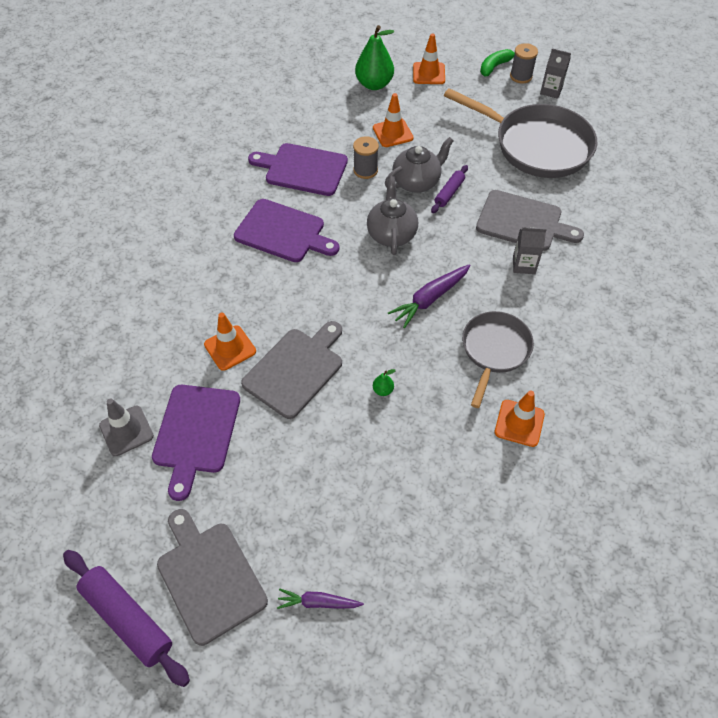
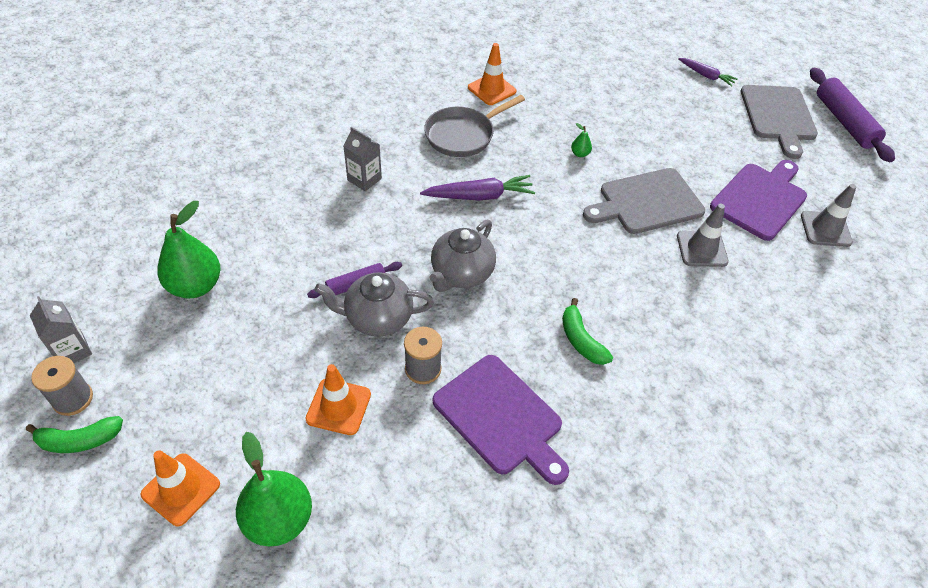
camera: 150 degrees left, 5 degrees down
(230, 348) = (701, 249): orange traffic cone -> grey traffic cone
(283, 232) = (581, 340): purple cutting board -> green banana
(523, 222) = (317, 215): grey cutting board -> none
(536, 145) = (195, 286): grey pan -> green pear

